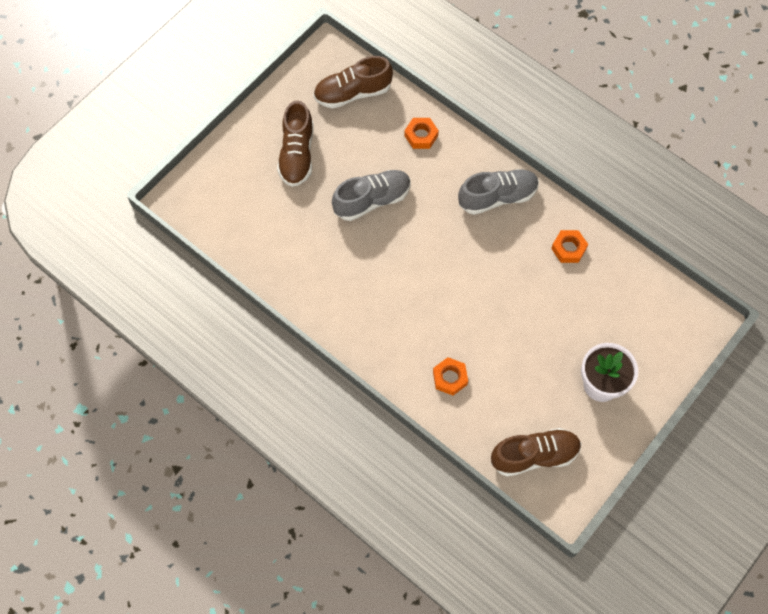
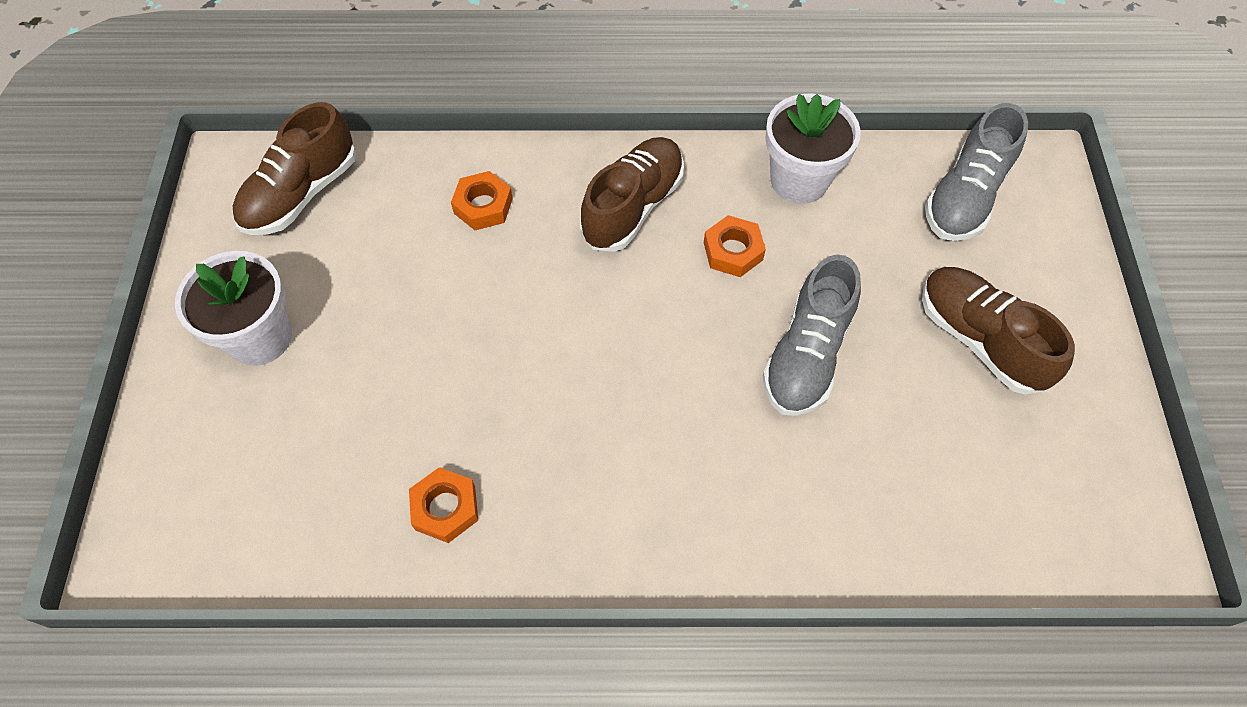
camera: 140 degrees right, 5 degrees down
(291, 277) = (799, 180): none -> white flower pot
(353, 93) = (1023, 508): brown shoe -> brown shoe (633, 206)
(421, 135) = (844, 520): orange nut -> orange nut (733, 251)
(497, 197) = (628, 508): grey shoe -> grey shoe (965, 196)

